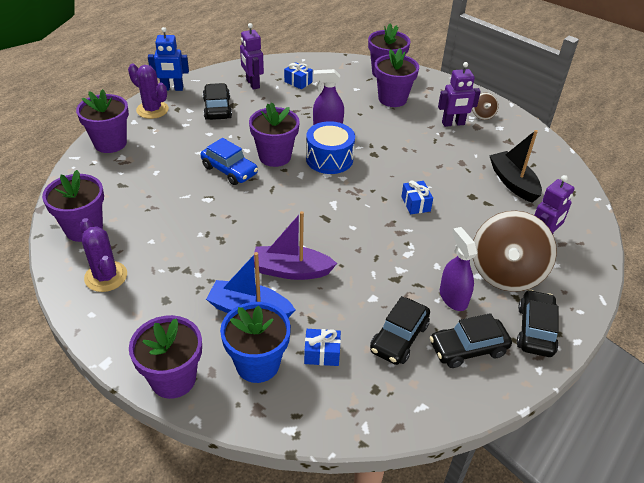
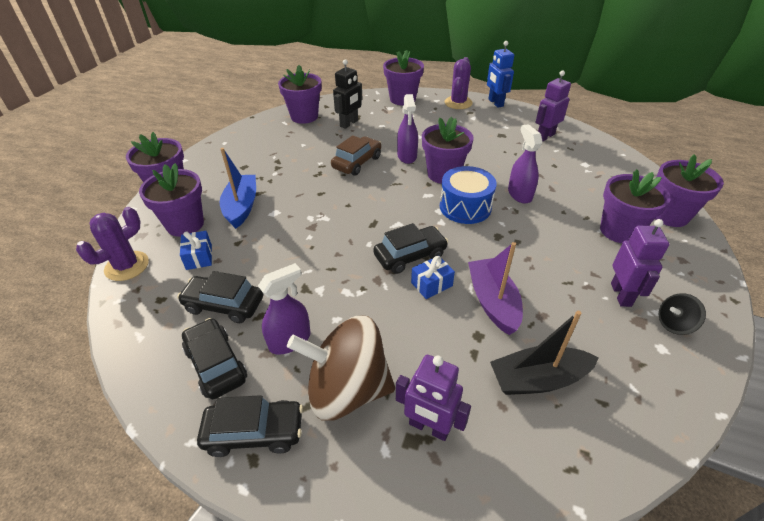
camera: 75 degrees right, 0 degrees up
(106, 276) = (260, 137): purple cactus -> purple cactus (127, 266)
(132, 195) = (349, 123): none -> black robot
(217, 108) = (488, 129): black car -> black car (410, 256)
(218, 206) = (357, 162): none -> brown car
(229, 170) = (407, 156): blue car -> purple spray bottle
(257, 364) = (185, 224): blue flower pot -> purple flower pot
(291, 270) = (294, 218): purple boat -> purple boat (493, 302)
(298, 82) = (577, 160): blue gift -> none
(453, 124) = (621, 295): purple robot -> purple robot turned 150 degrees counterclockwise
(482, 115) = (674, 324): brown spinning top -> black spinning top
(513, 183) = (538, 379): black boat -> black boat turned 150 degrees counterclockwise

